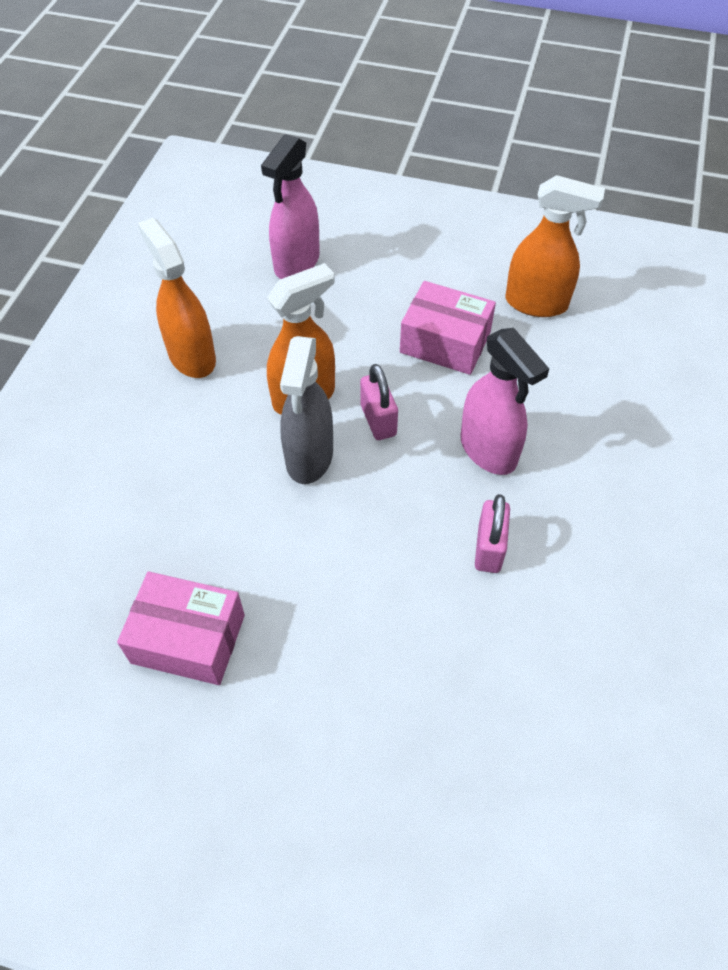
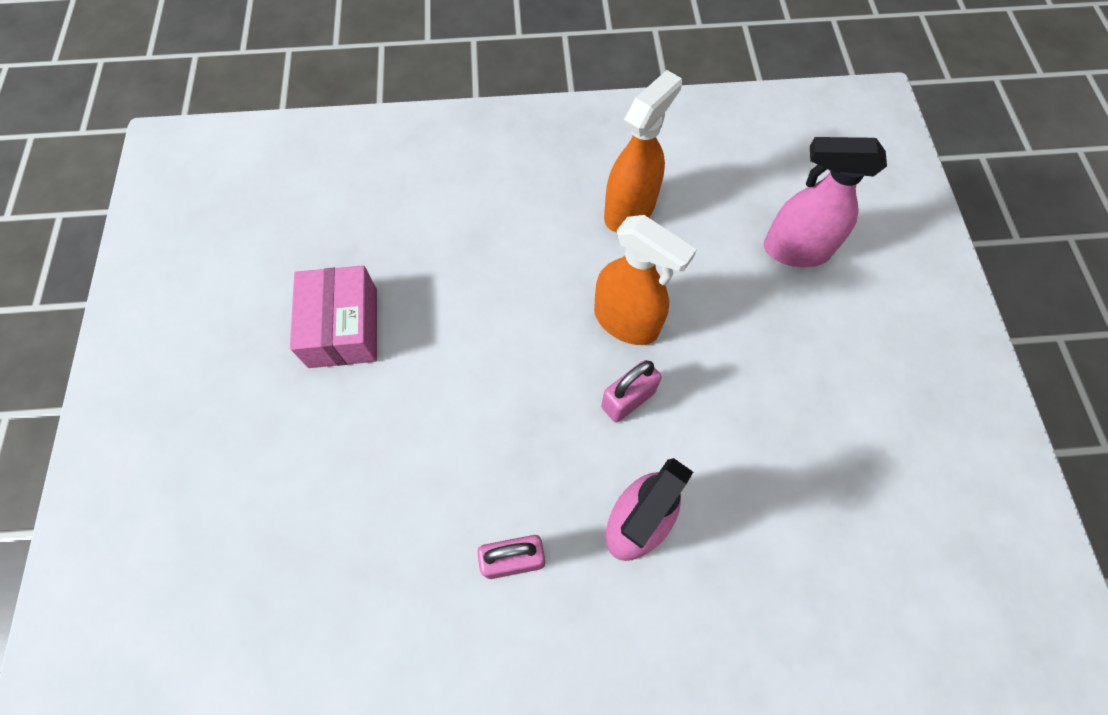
camera: 70 degrees right, 10 degrees up
(309, 457) = (557, 352): grey spray bottle -> none
(445, 342) = (763, 433): pink box -> none
(536, 303) = (878, 520): orange spray bottle -> none

